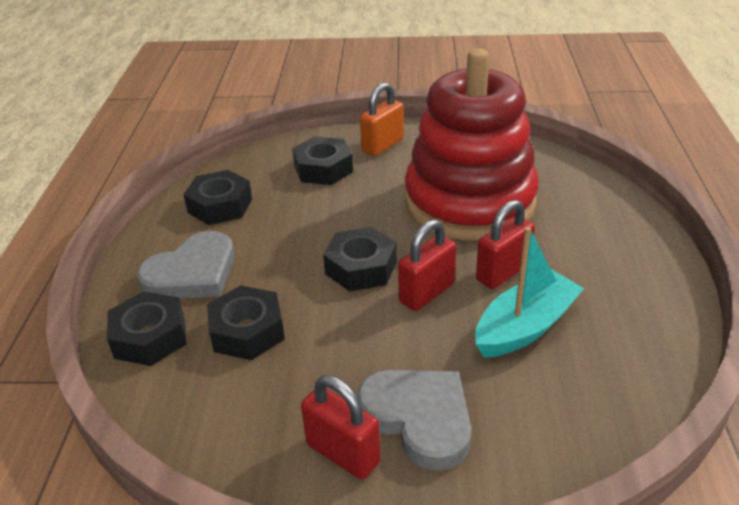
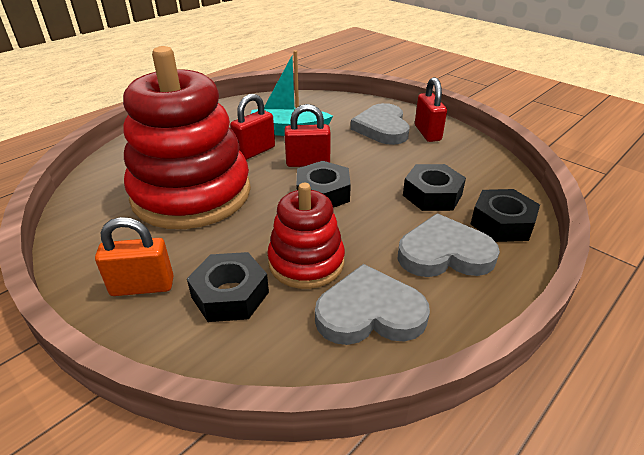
camera: 140 degrees left, 0 degrees up
(220, 206) = (369, 312): black nut -> grey heart
(299, 209) = (306, 262): none -> red stacking toy
(503, 272) = (255, 151): red padlock -> red padlock turned 45 degrees counterclockwise

